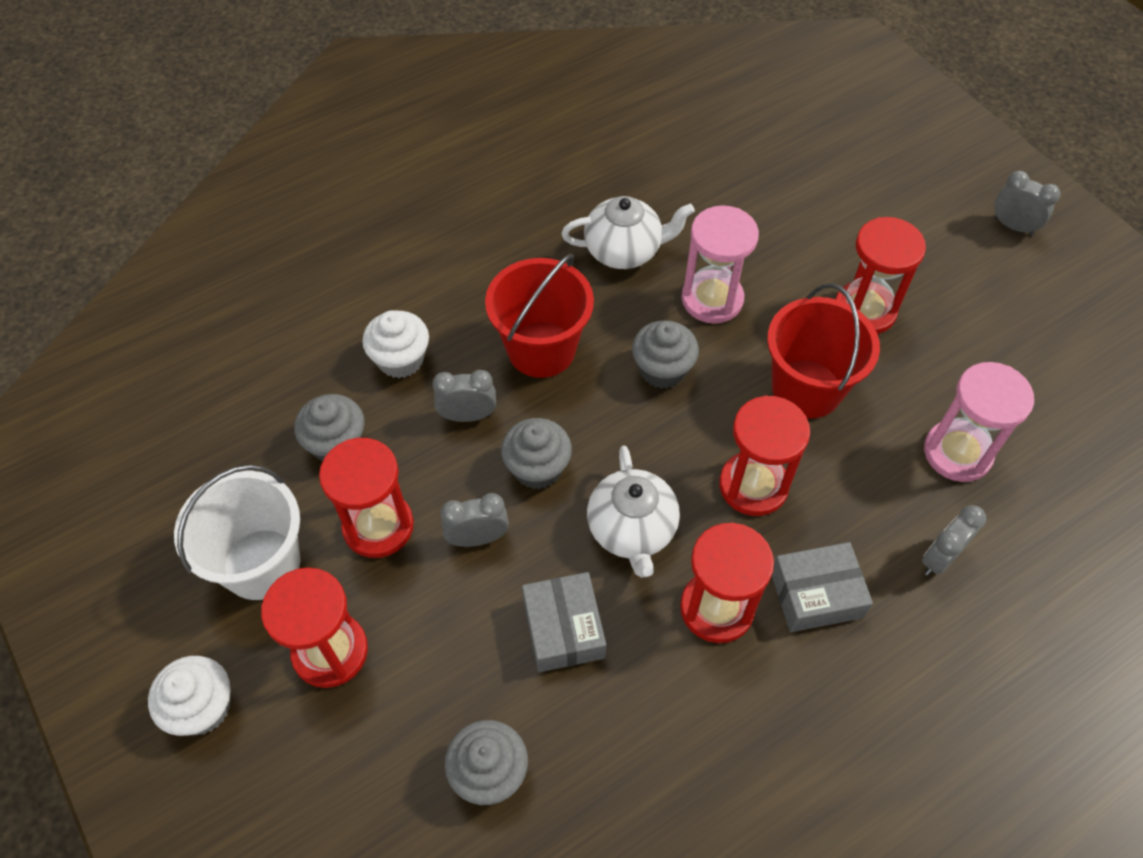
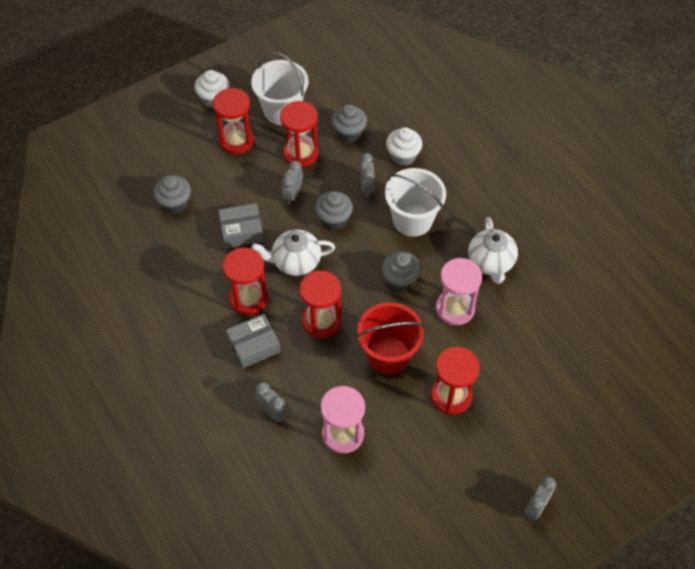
camera: 90 degrees right, 0 degrees up
(477, 538) = (293, 194): grey clock -> grey clock turned 150 degrees counterclockwise
(541, 349) = (412, 220): red bucket -> white bucket
(816, 594) = (254, 346): grey box -> grey box turned 75 degrees clockwise

